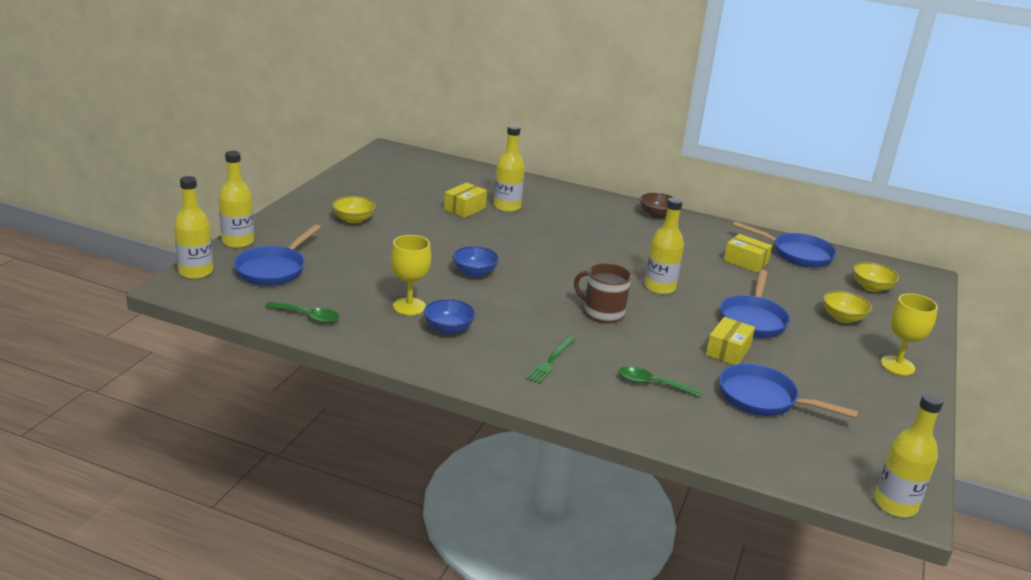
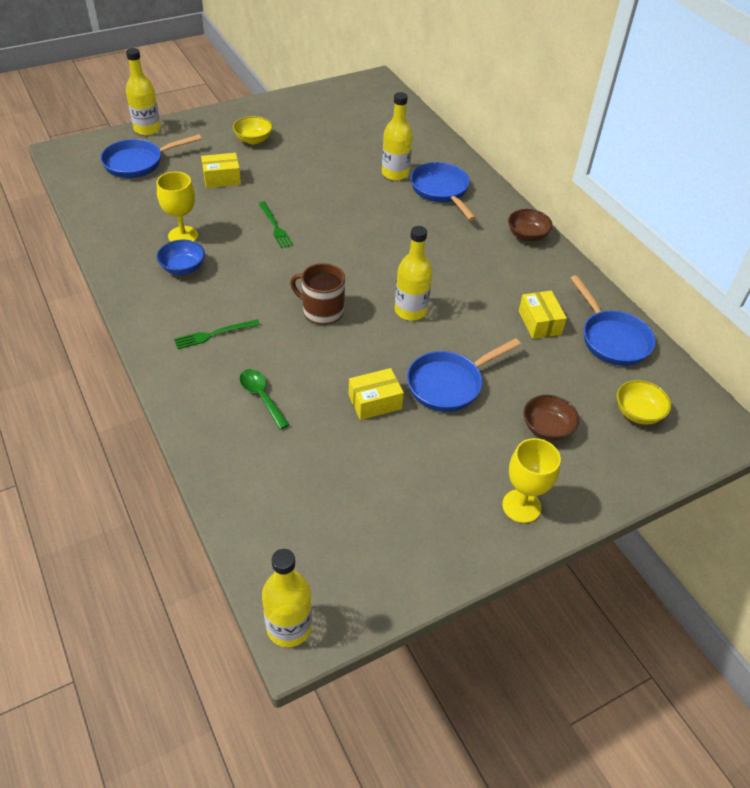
camera: 40 degrees right, 20 degrees up
(195, 272) = (88, 144): yellow bottle -> none
(308, 316) = (105, 213): green spoon -> none
(465, 208) = (356, 162): yellow box -> yellow box (222, 178)
(474, 272) = (275, 226): blue bowl -> green fork
(602, 313) = (322, 311): brown mug -> brown mug turned 45 degrees counterclockwise
(763, 399) = (333, 463): blue pan -> blue pan (441, 191)
(842, 318) = (547, 428): yellow bowl -> brown bowl

